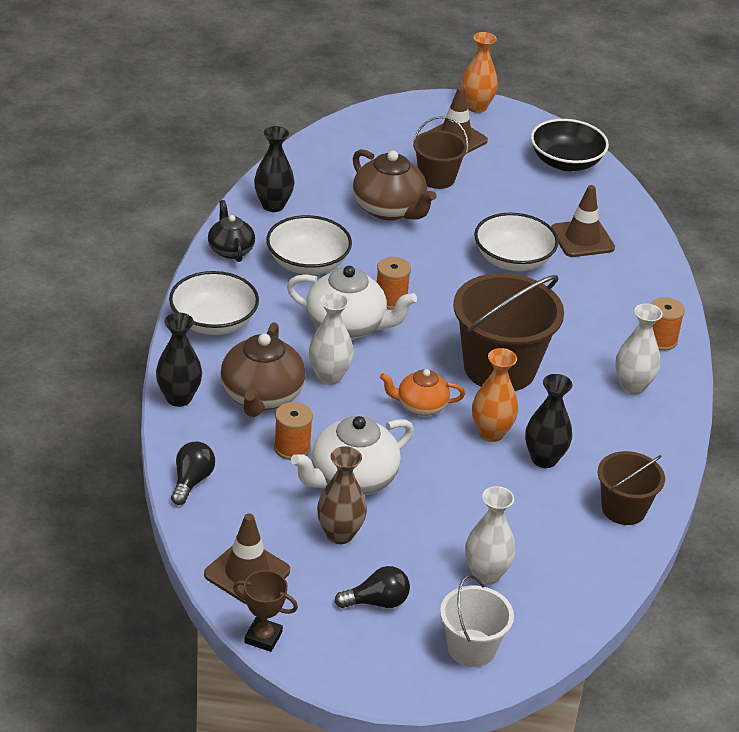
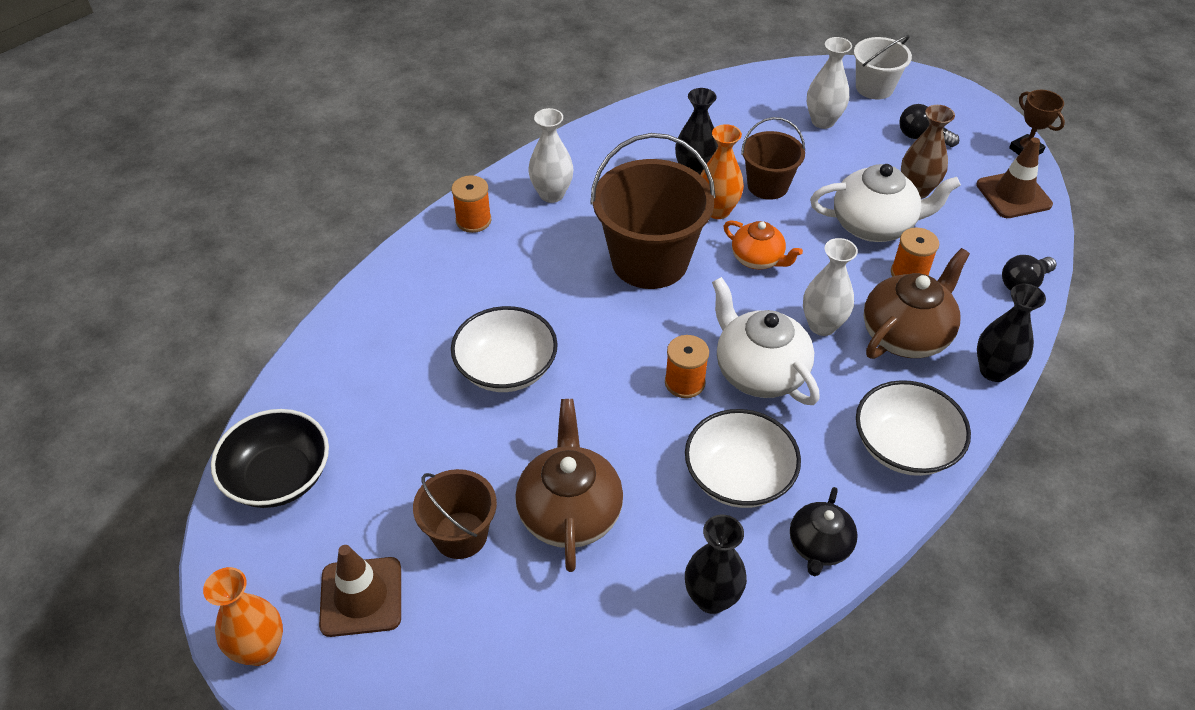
camera: 140 degrees left, 10 degrees up
(582, 239) = (403, 358): brown traffic cone -> none
(623, 509) = (673, 117): brown bucket -> brown bucket (767, 185)

